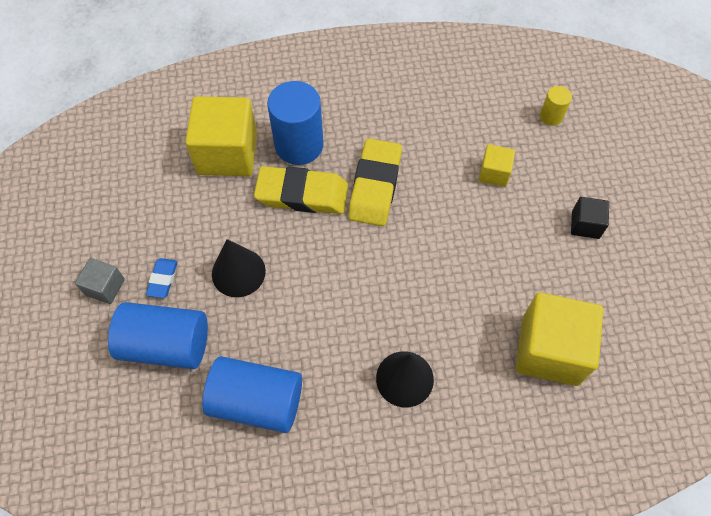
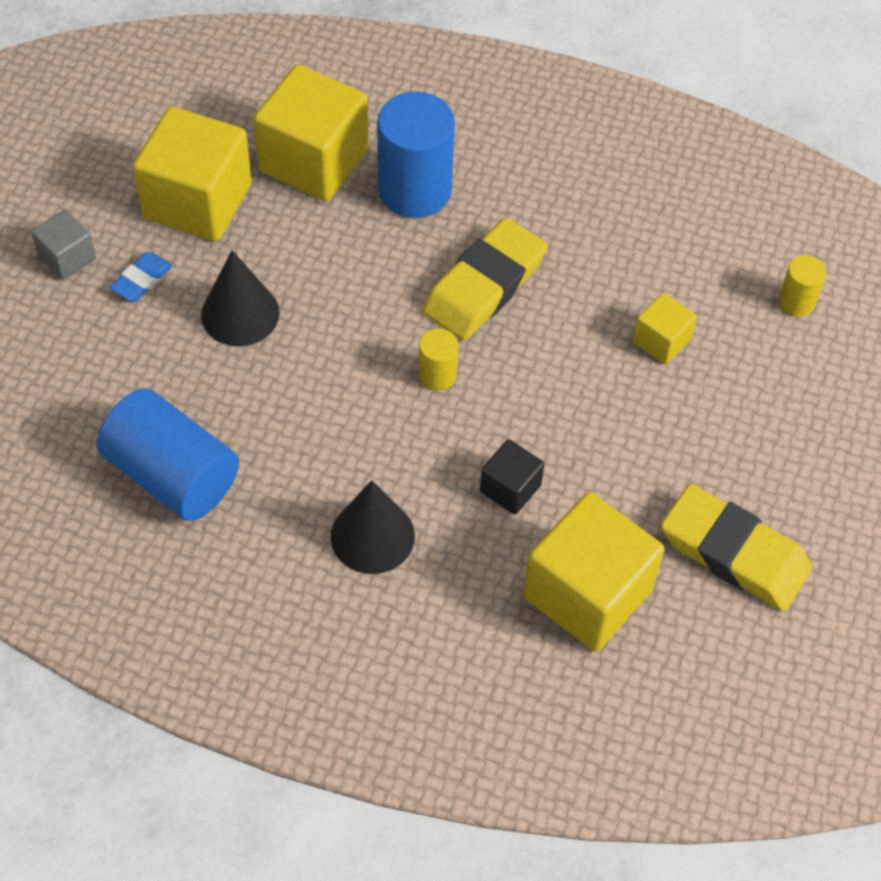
camera: 25 degrees right, 5 degrees down
(166, 344) = (102, 358): blue cylinder -> none
(169, 211) = (197, 201): none -> yellow cube
(302, 194) = (380, 254): yellow eraser -> yellow eraser (734, 553)
(381, 255) = (437, 375): none -> yellow cylinder
(585, 225) = (746, 463): black cube -> black cube (510, 488)

